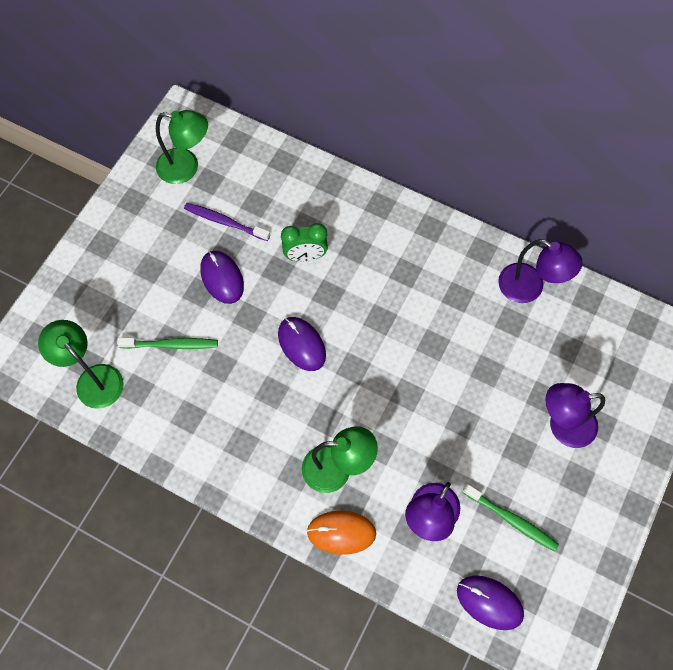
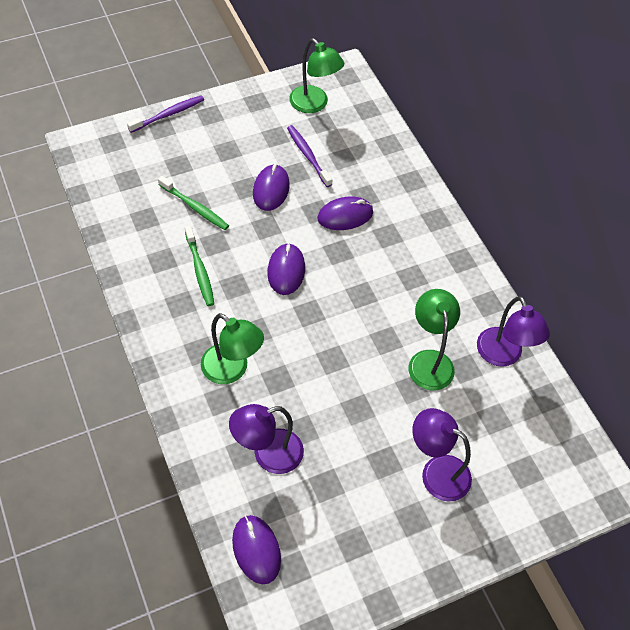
camera: 35 degrees right, 10 degrees down
(63, 271) = (168, 114): none -> purple toothbrush
(93, 379) = (123, 192): green lamp -> green lamp (429, 361)
(305, 256) = (345, 215): green clock -> purple mouse
(341, 532) = (193, 414): orange mouse -> none
(511, 519) = (330, 505): green toothbrush -> green toothbrush (200, 270)

